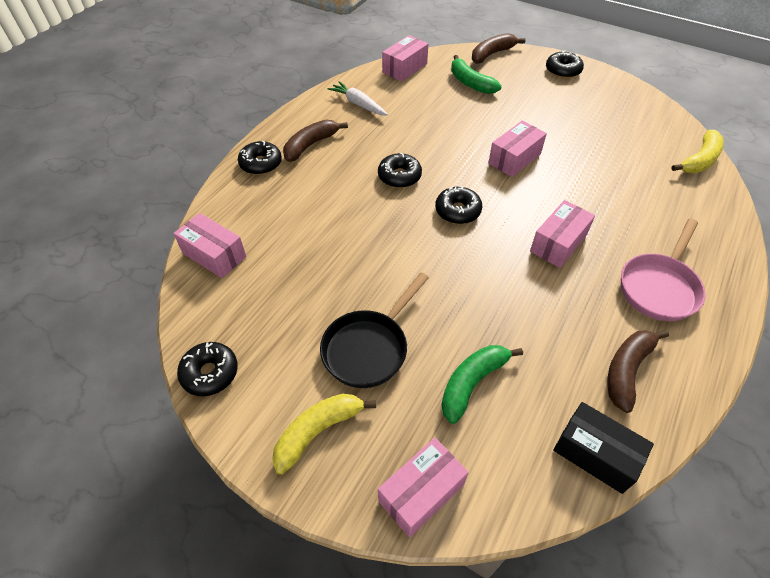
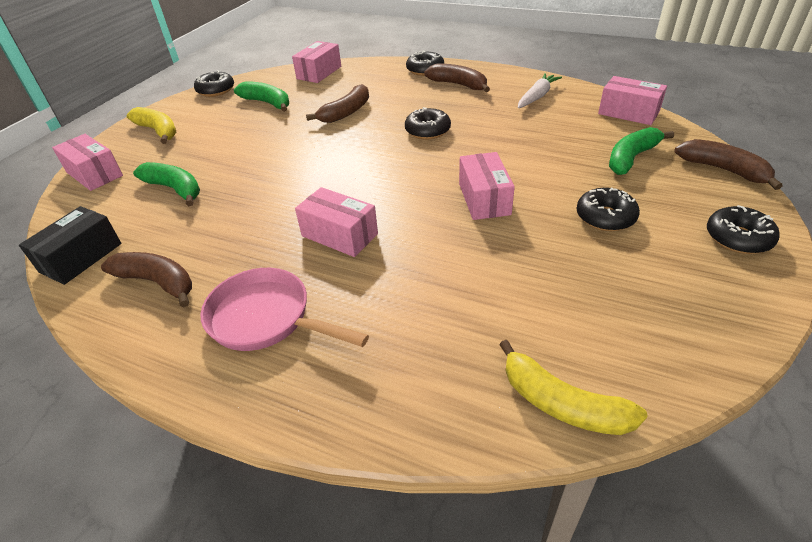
camera: 85 degrees right, 10 degrees down
(281, 307) = (267, 103): none -> green banana
(338, 232) = (346, 112): none -> brown banana
(369, 348) = (222, 140): black pan -> none
(457, 211) = (383, 167): black donut -> black donut (605, 217)
(514, 158) = (484, 199): pink box -> pink box turned 45 degrees clockwise

